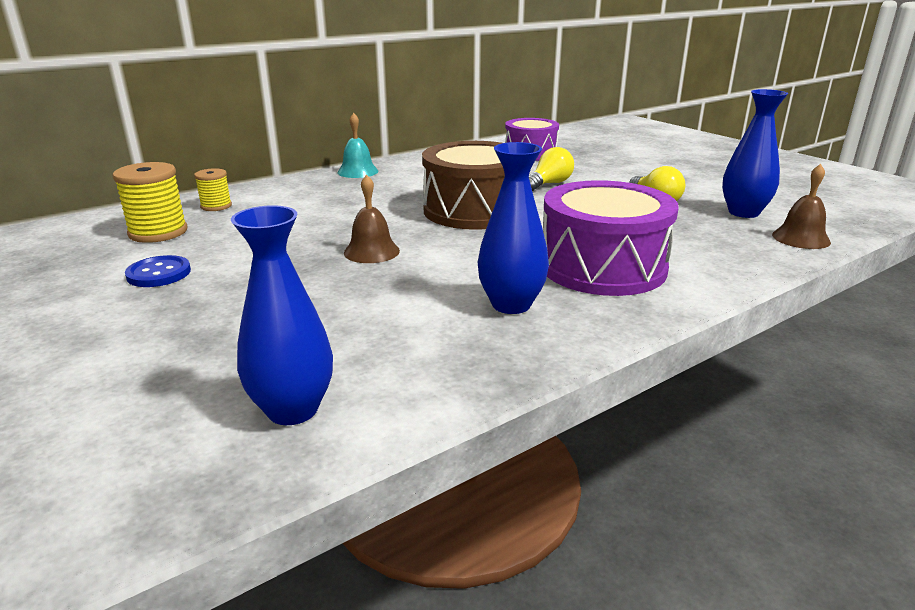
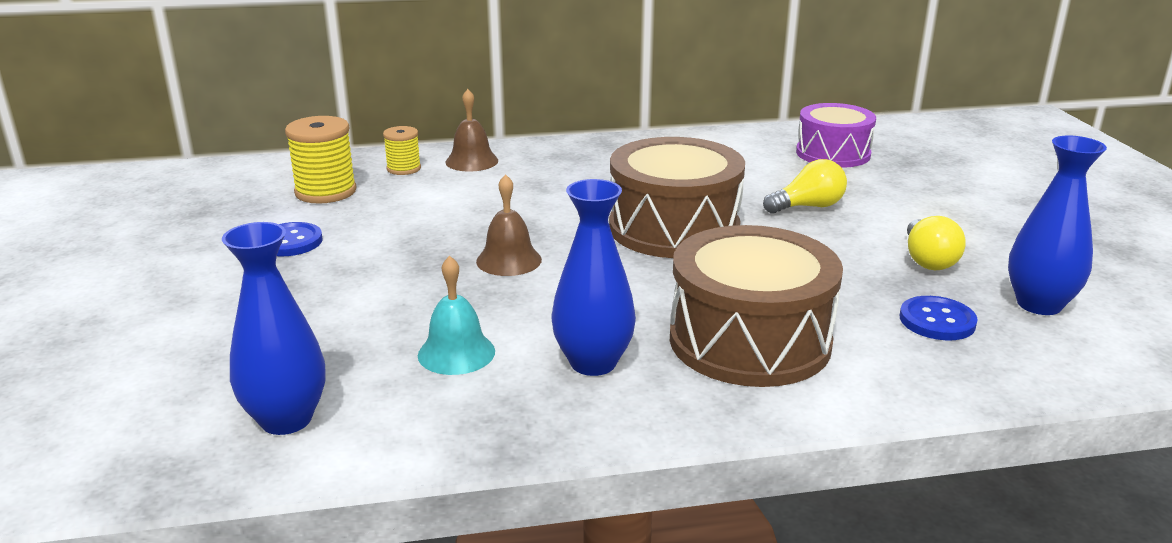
camera: 25 degrees right, 0 degrees up
(358, 171) = (590, 147): turquoise bell -> turquoise bell (456, 353)
(602, 267) = (749, 341): purple drum -> brown drum
(700, 232) = (937, 321): none -> blue button
(801, 238) = (1078, 362): brown bell -> brown bell (471, 161)

